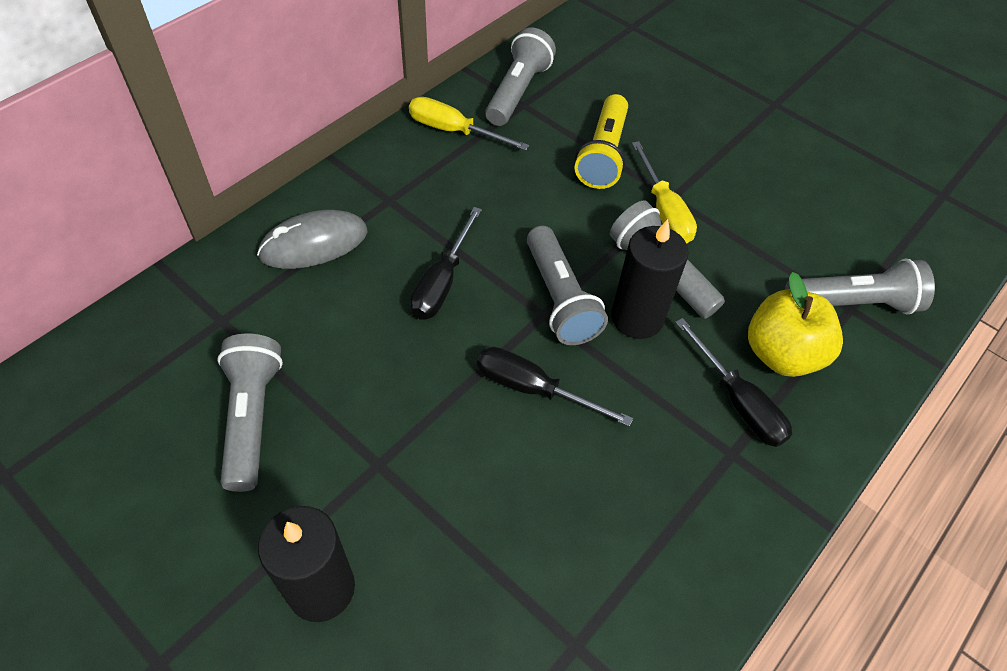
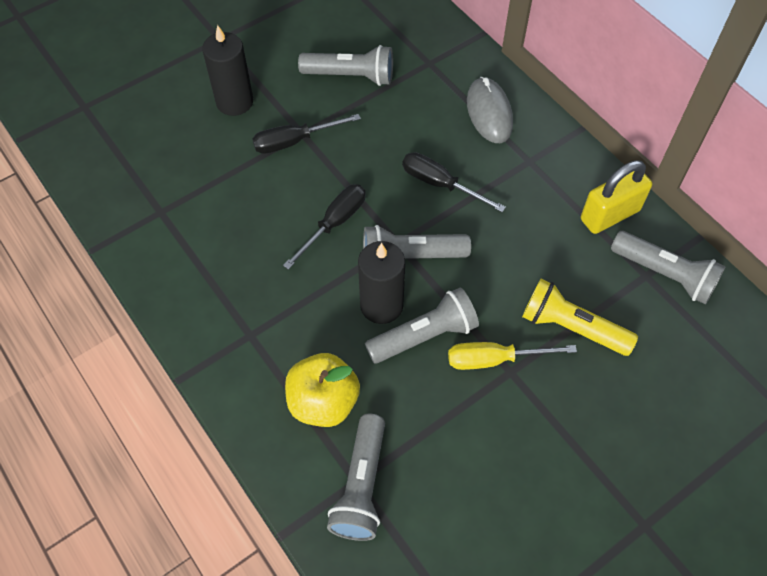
camera: 105 degrees right, 5 degrees up
(453, 131) = (609, 215): yellow screwdriver -> yellow padlock
(738, 402) = (289, 353): black screwdriver -> black screwdriver (294, 141)

